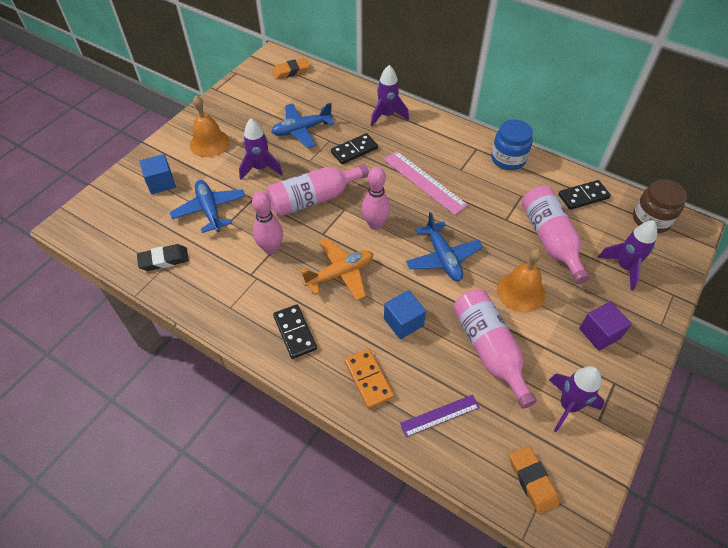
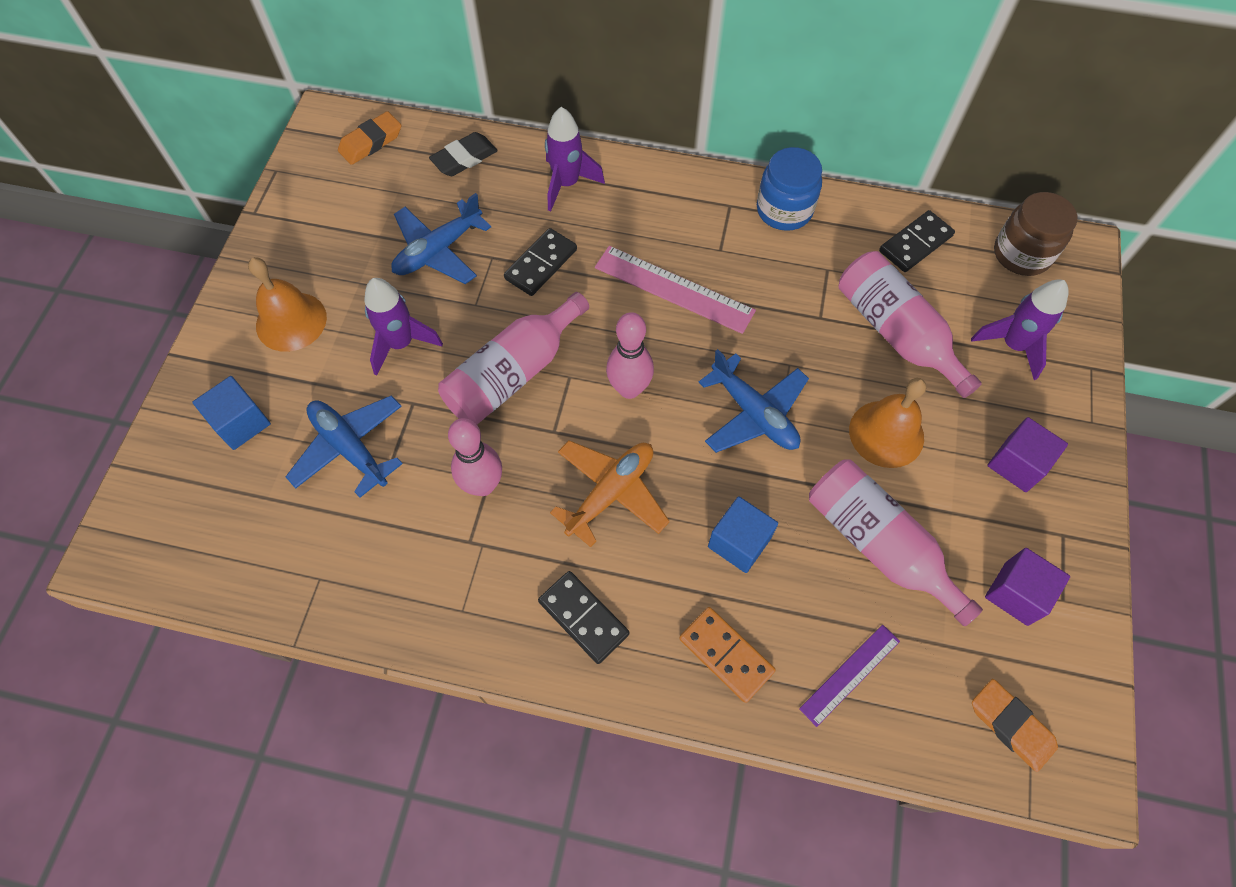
camera: 20 degrees left, 10 degrees up
(164, 260) = (313, 564): black eraser -> black eraser (464, 158)
(568, 406) = (1016, 593): purple rocket -> purple cube

